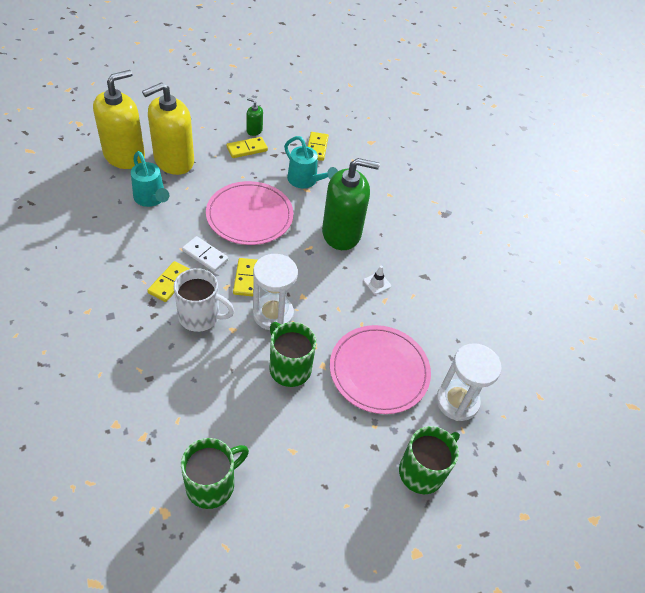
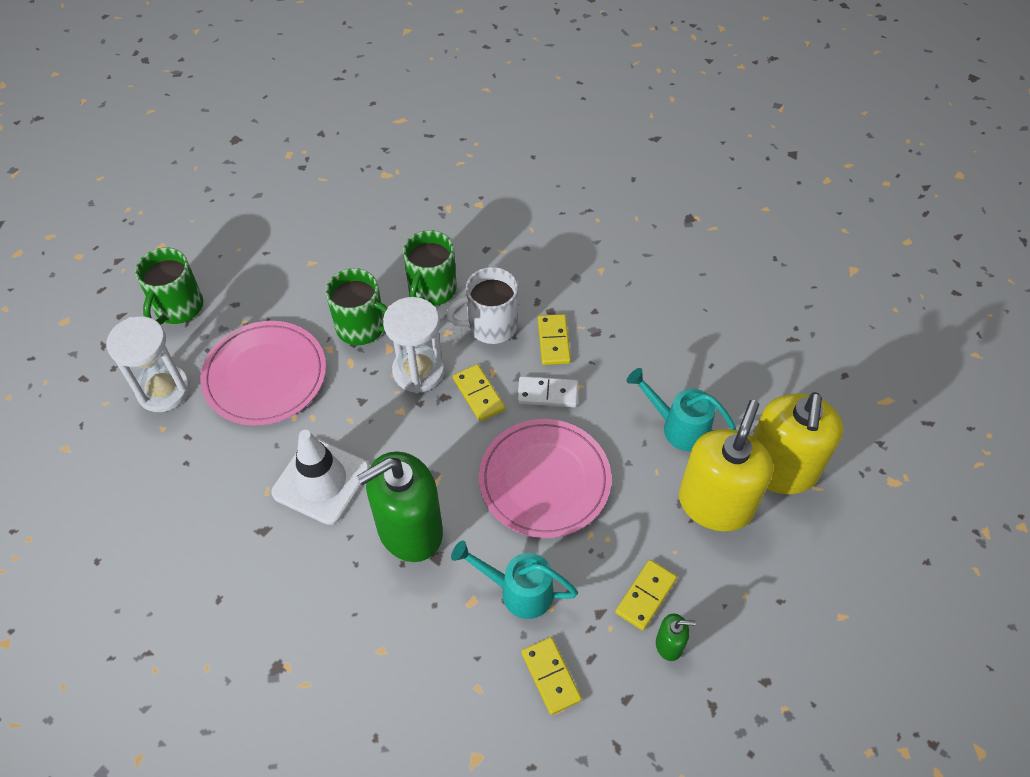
camera: 155 degrees right, 5 degrees up
(212, 484) = (363, 207): green mug -> green mug (431, 290)
(377, 283) = (321, 481): white traffic cone -> white traffic cone, size x2.45

